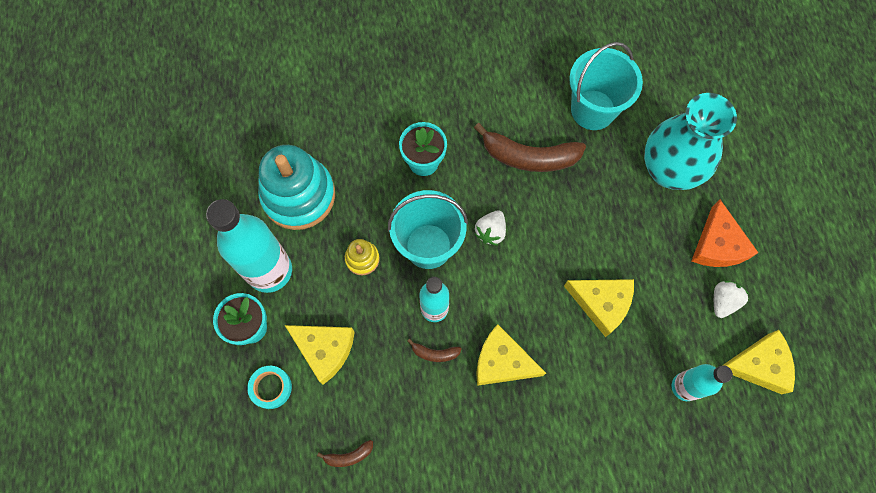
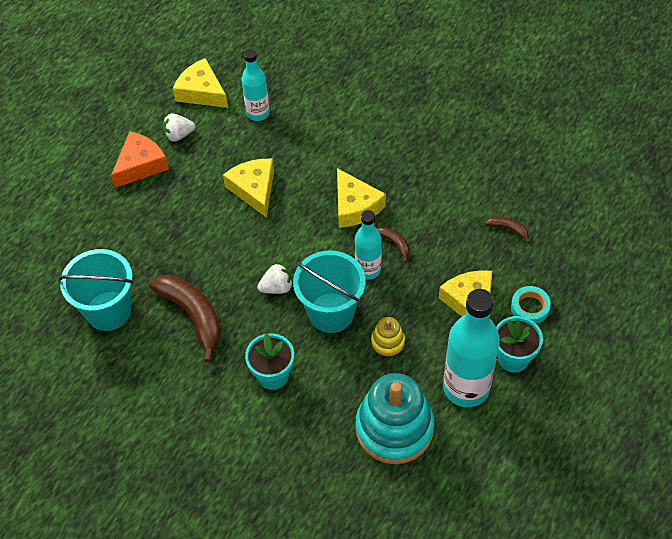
camera: 135 degrees left, 15 degrees down
(669, 170) = (111, 230): turquoise vase -> none

